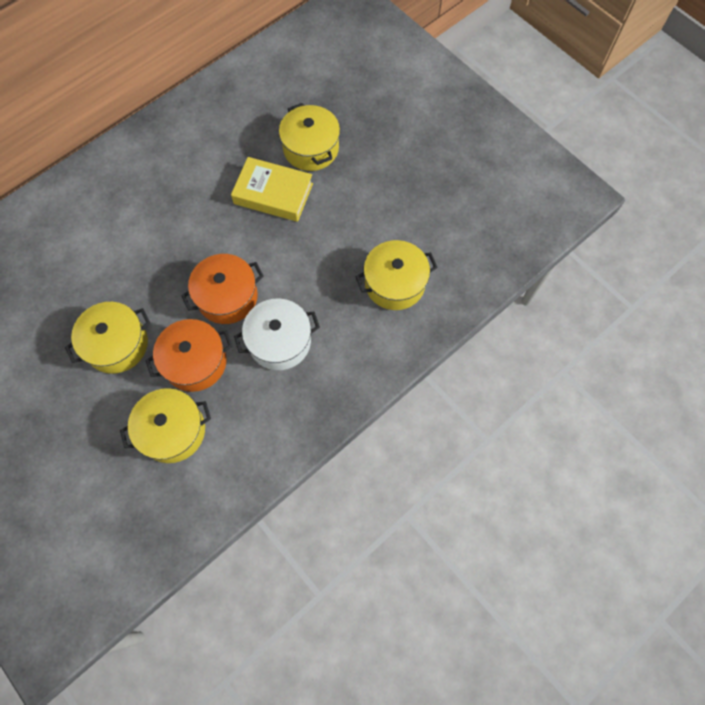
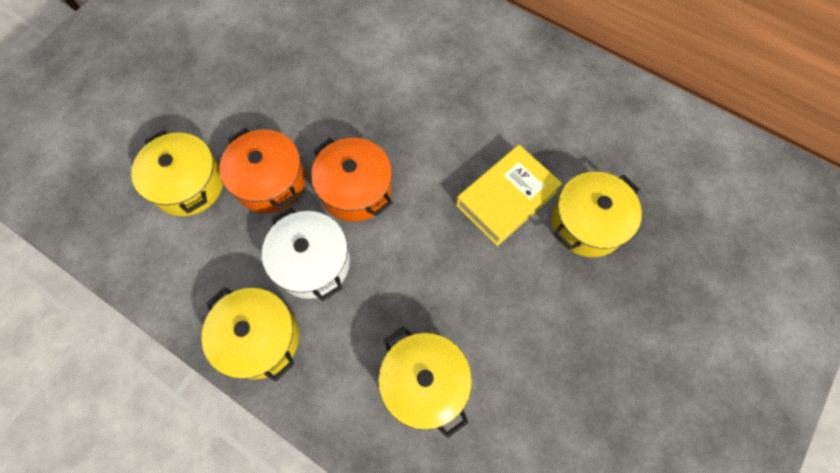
camera: 75 degrees right, 0 degrees up
(117, 345) = (276, 102): yellow pot -> yellow pot (260, 338)
(273, 193) = (506, 198): yellow book -> yellow book turned 45 degrees clockwise

